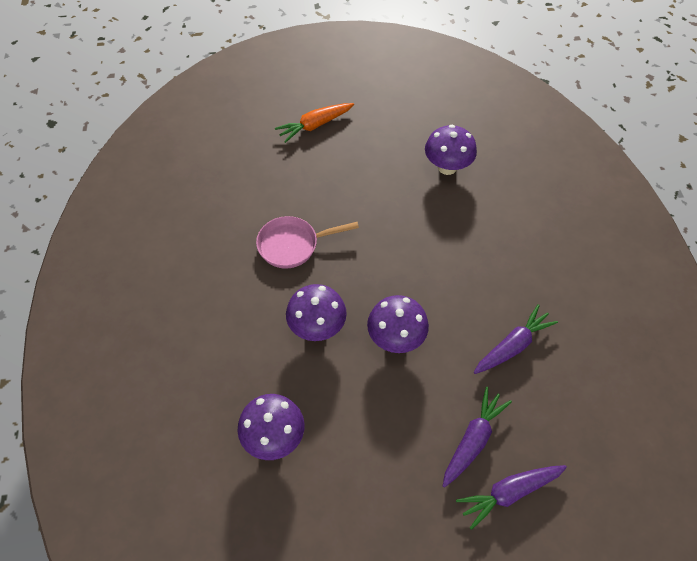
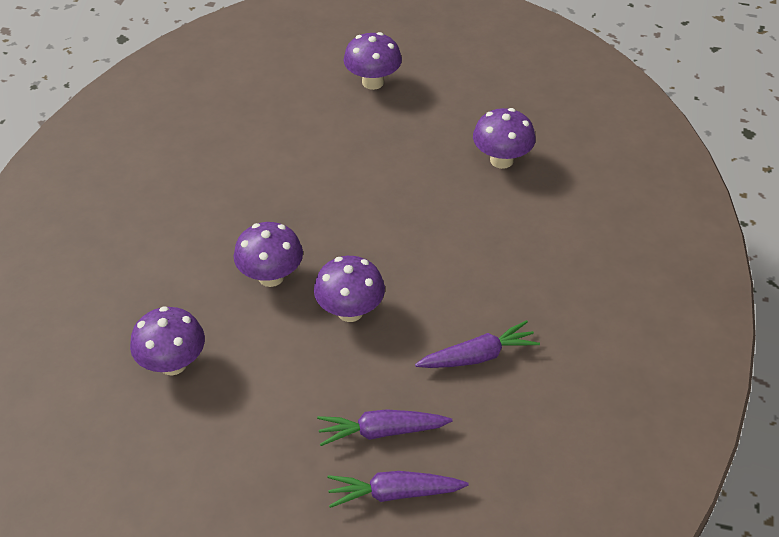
camera: 20 degrees right, 10 degrees down
(293, 245) = (286, 192): pink pan -> none
(315, 125) = (373, 82): orange carrot -> purple mushroom
(473, 440) = (382, 432): purple carrot -> purple carrot turned 150 degrees counterclockwise

